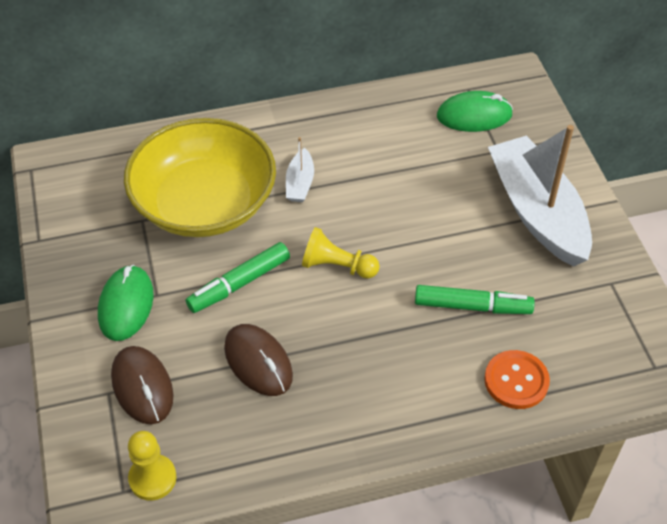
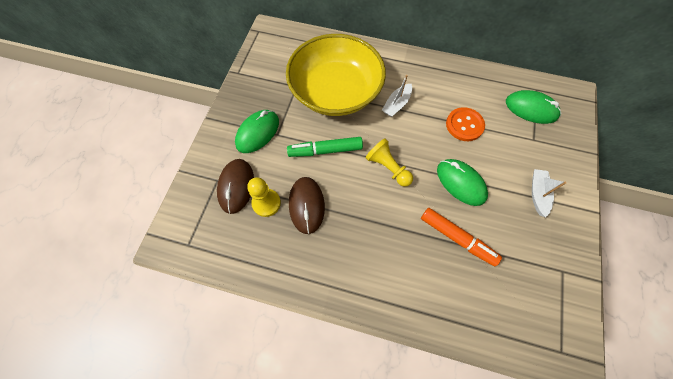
camera: 30 degrees right, 15 degrees up
(152, 478) = (207, 246): yellow pawn -> yellow pawn (266, 203)
(439, 241) = (460, 183): none -> green mouse
(472, 306) = (457, 238): green marker -> orange marker
(516, 381) = (457, 306): orange button -> orange button (464, 125)
(537, 212) = (537, 194): white boat -> white boat, size x0.43

